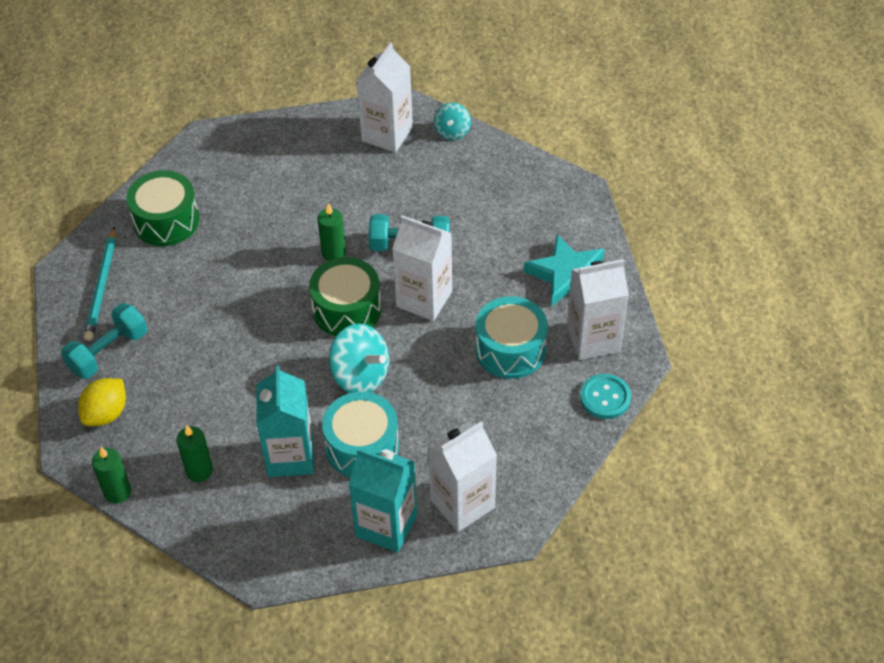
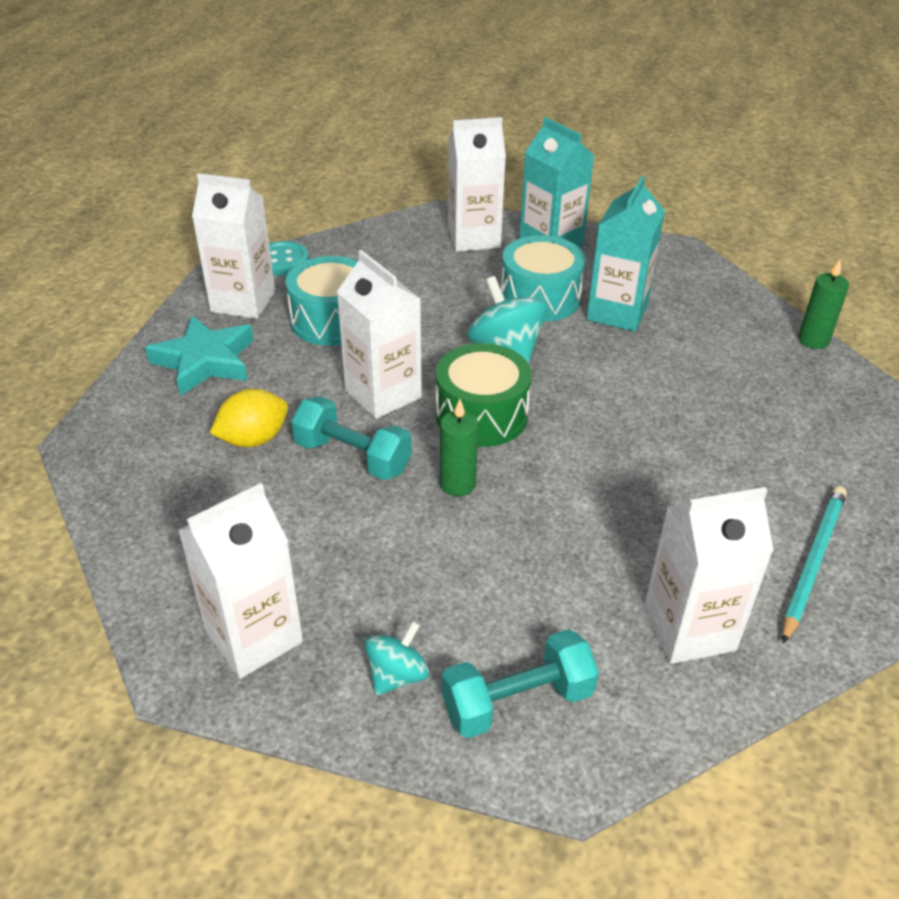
camera: 155 degrees left, 10 degrees down
(106, 414) = (820, 409): yellow lemon -> yellow lemon (253, 439)
(108, 352) = (811, 473): turquoise dumbbell -> turquoise dumbbell (517, 701)
(166, 221) = (689, 629): green drum -> white carton
(199, 471) = (719, 330): green candle -> none
(452, 132) = (154, 596): turquoise spinning top -> turquoise spinning top (397, 675)

